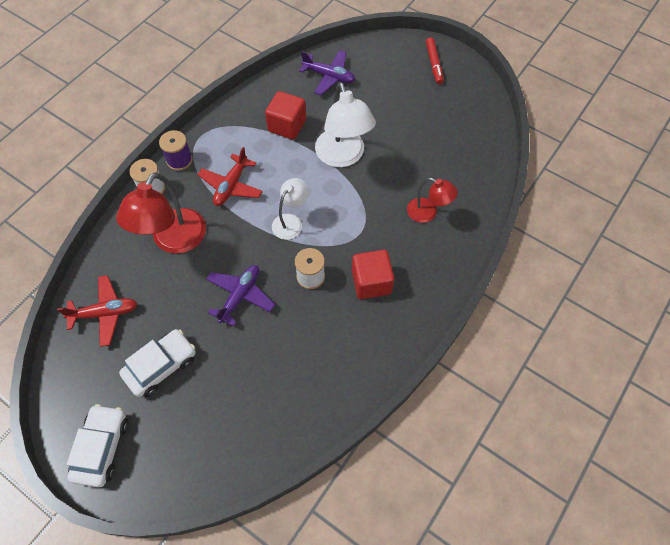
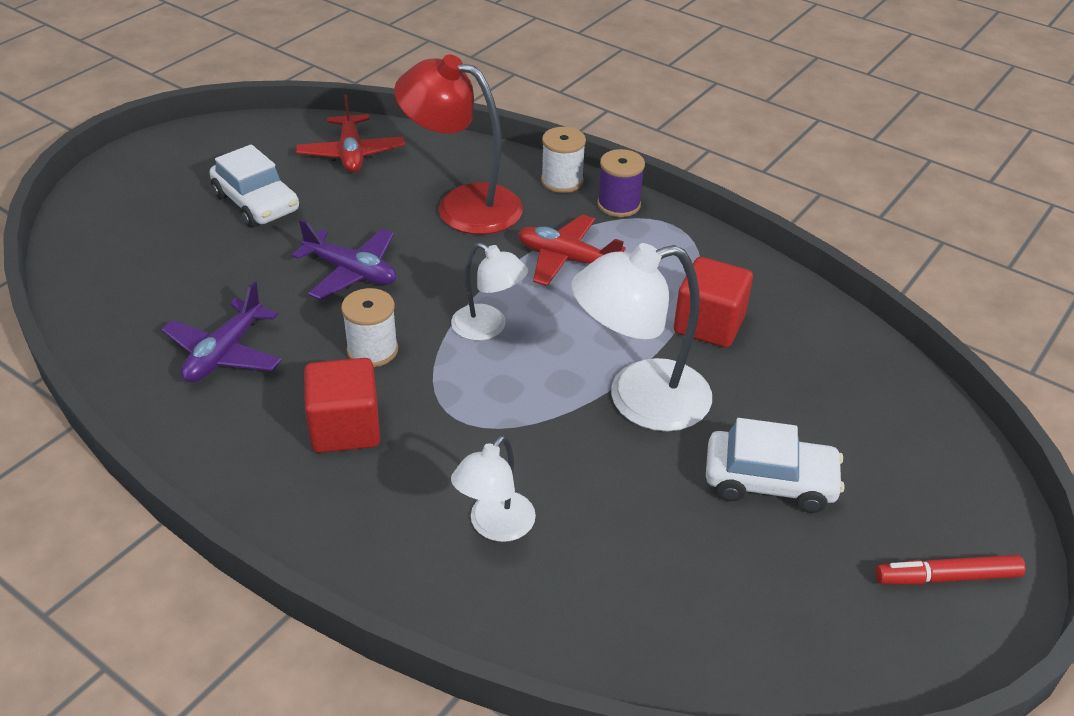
camera: 90 degrees right, 20 degrees down
(102, 447) = (160, 164): white car -> white car (769, 482)
(329, 76) = (853, 386): purple plane -> purple plane (225, 353)
(428, 213) = (495, 526): red lamp -> white lamp

